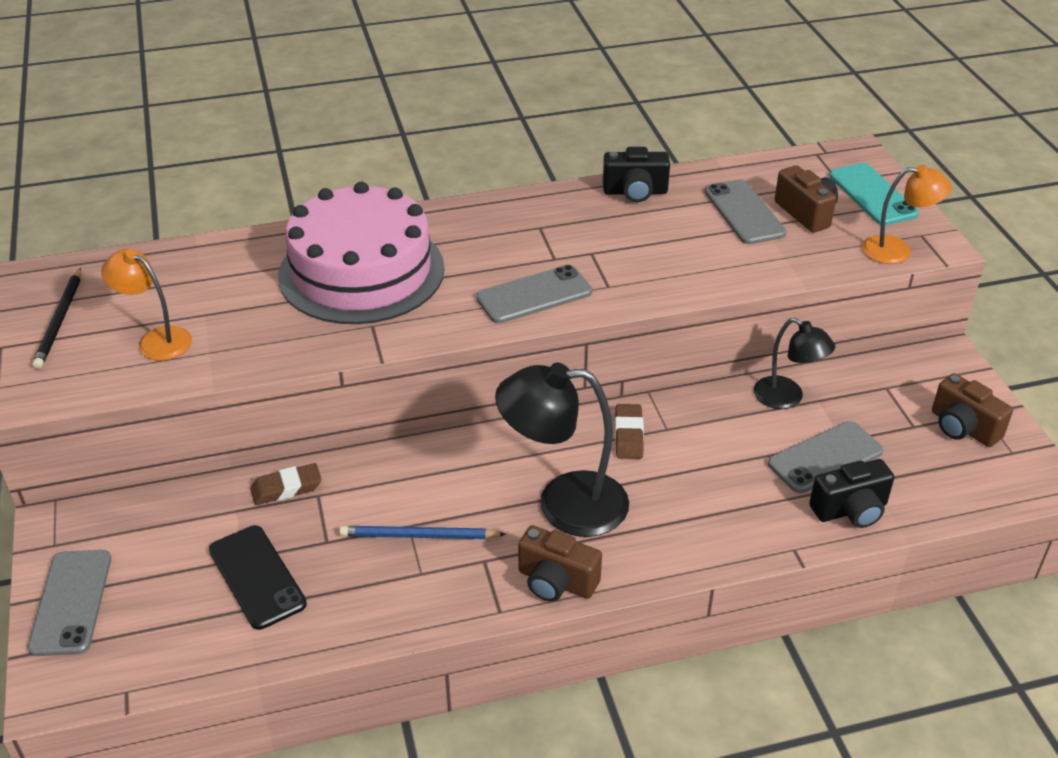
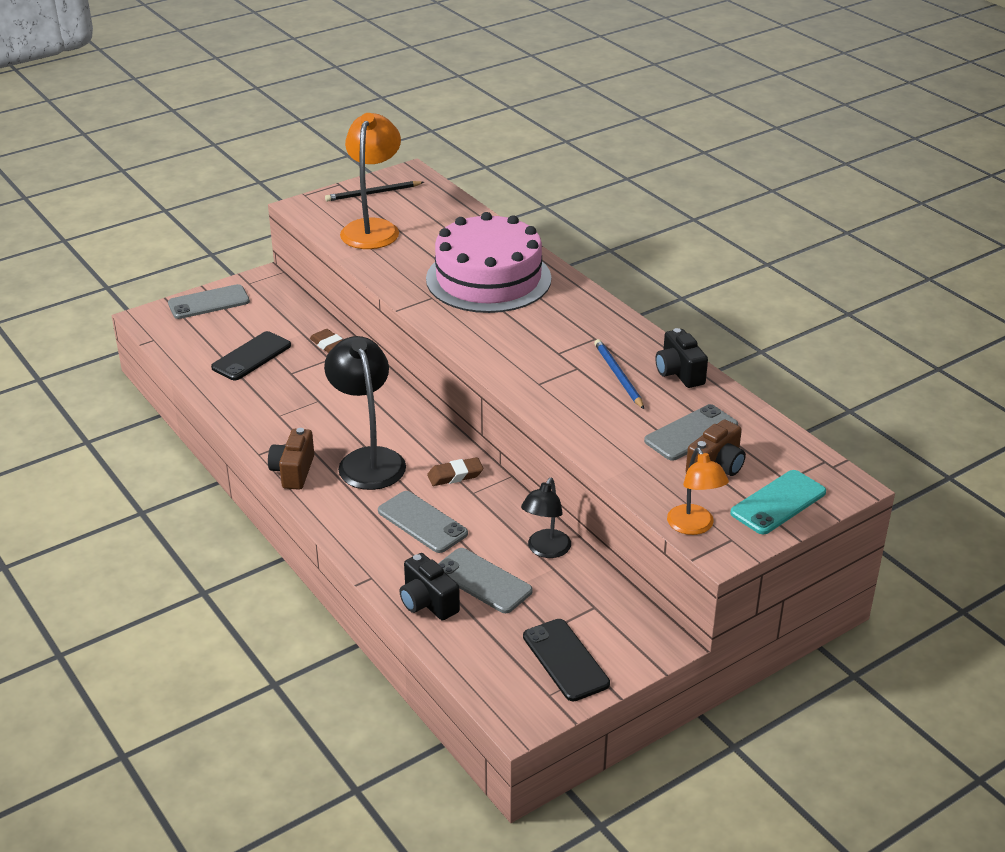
camera: 70 degrees right, 5 degrees down
(156, 340) = (373, 228): orange lamp -> orange lamp, size x1.66
(419, 536) = (311, 406): blue pencil -> blue pencil (618, 376)
(534, 295) = (506, 353): grey phone -> grey phone (422, 522)
(963, 428) = (565, 660): brown camera -> black phone

